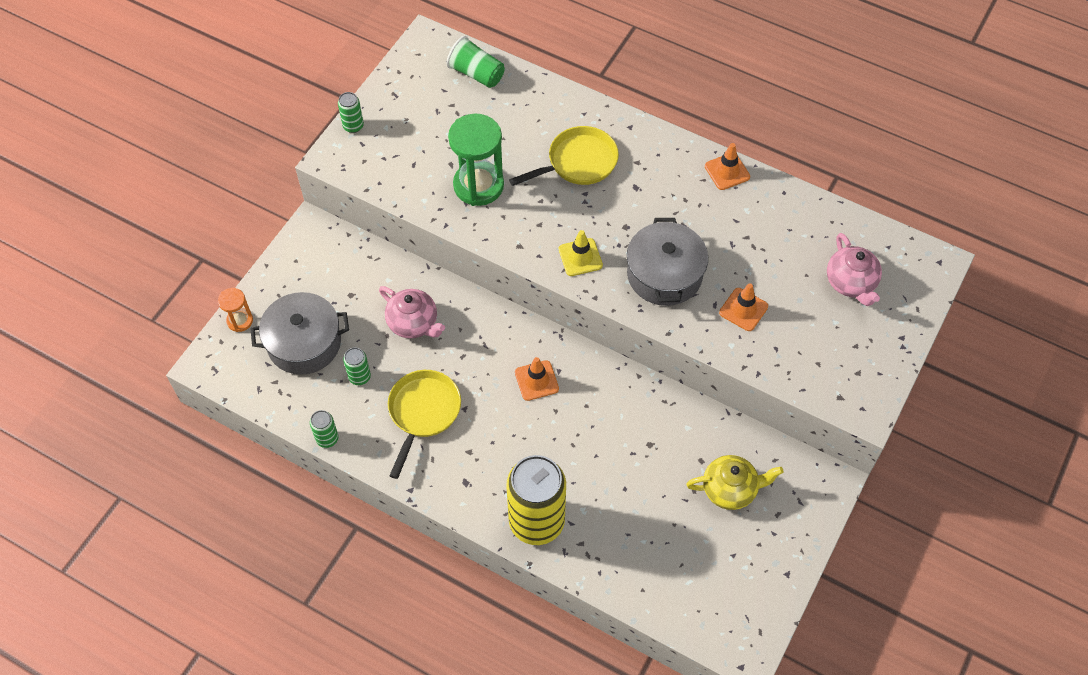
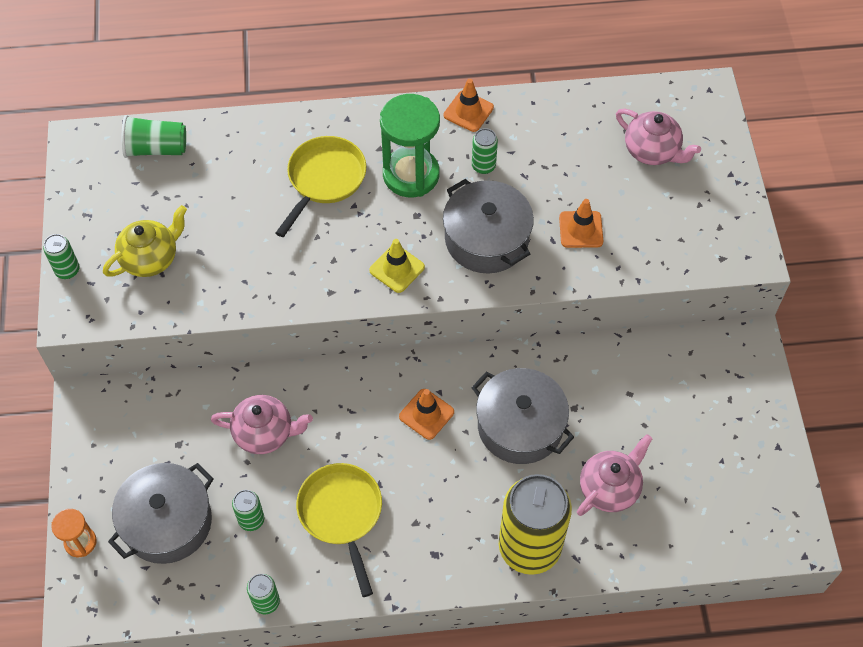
camera: 35 degrees left, 0 degrees up
(478, 185) = (244, 257): green hourglass -> green hourglass (411, 175)
(598, 432) = (520, 426): none -> grey pot
(630, 519) = (610, 488): none -> pink teapot
(706, 219) = (483, 166): none -> green can
(730, 489) = (674, 403): yellow teapot -> yellow teapot (151, 258)

